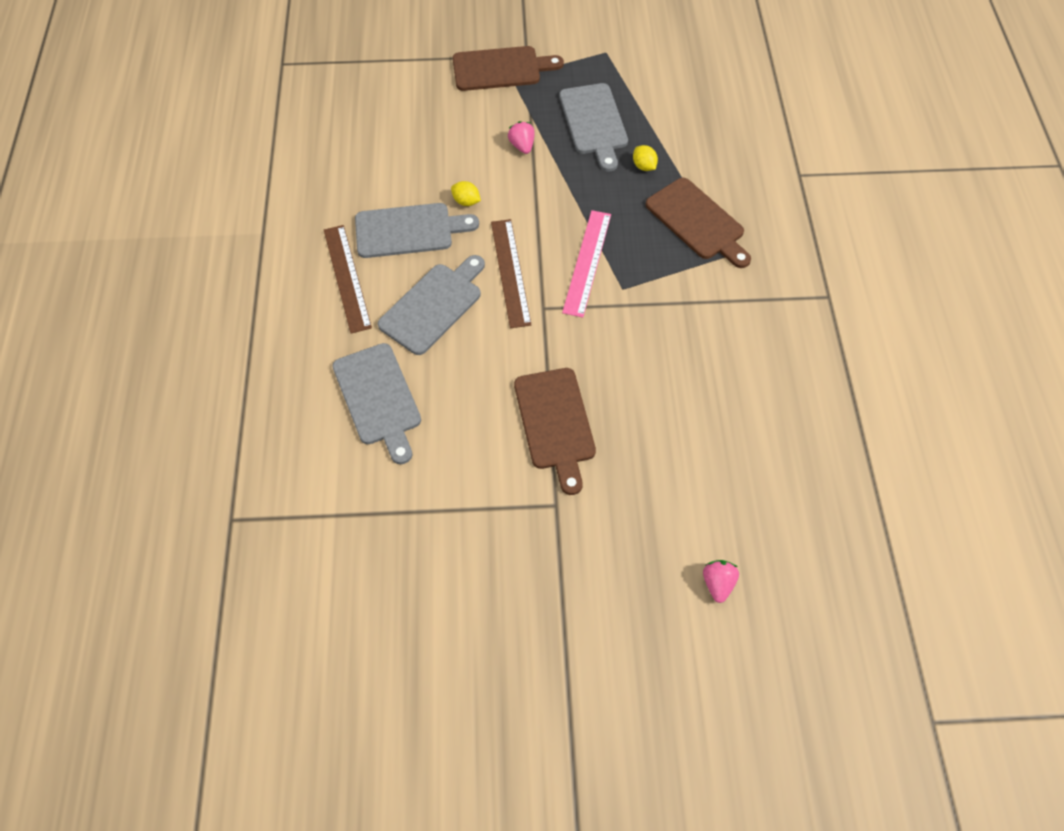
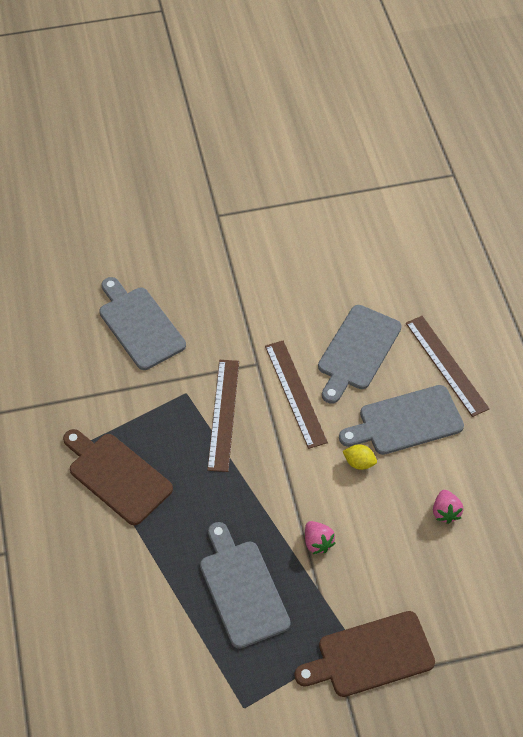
camera: 170 degrees right, 5 degrees down
(378, 398) = (377, 268): grey cutting board -> grey cutting board (139, 325)
(555, 423) = (228, 270): brown cutting board -> none
(587, 262) = (223, 414): pink ruler -> brown ruler
(644, 166) = (178, 536): yellow lemon -> none
(717, 583) = (93, 184): pink strawberry -> pink strawberry (445, 512)

